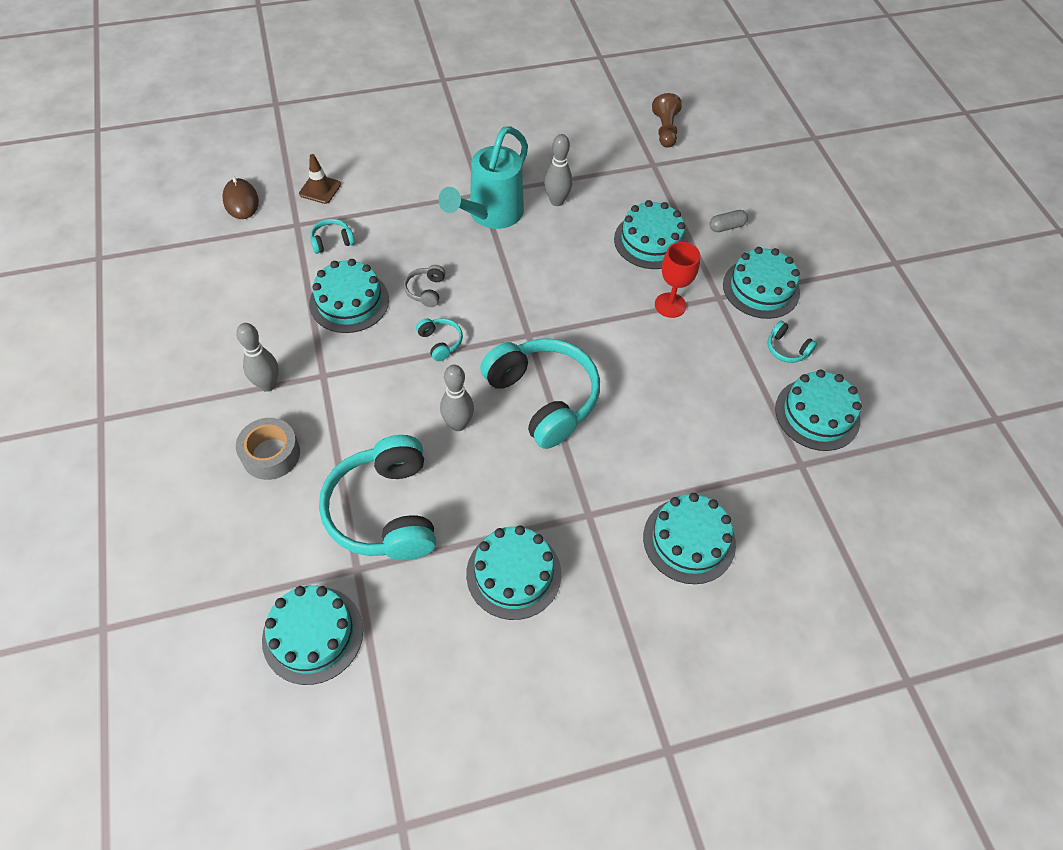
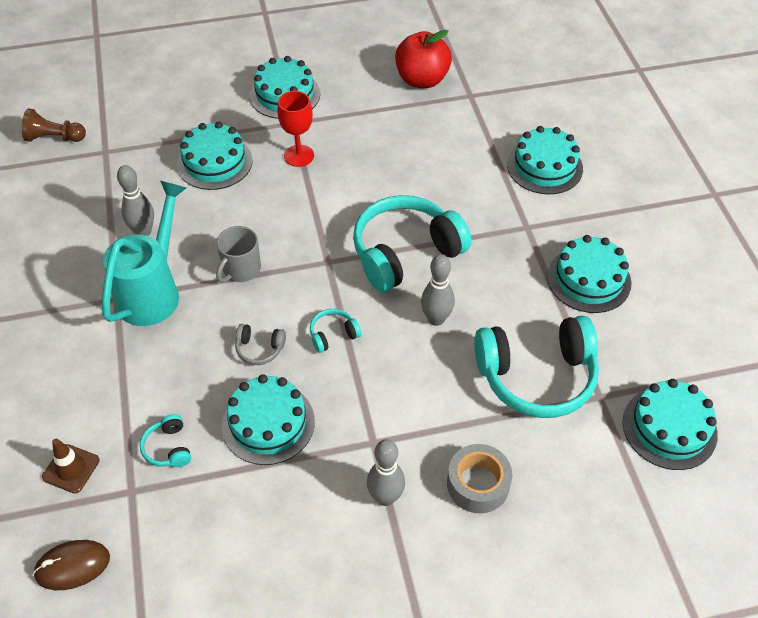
camera: 85 degrees left, 5 degrees down
(490, 215) = (154, 290): turquoise watering can -> turquoise watering can turned 105 degrees counterclockwise
(516, 271) = (241, 269): none -> grey mug
(726, 227) = (205, 108): grey capsule -> none
(787, 349) = (354, 88): turquoise headphones -> none
(817, 414) = (422, 80): turquoise cake -> red apple

